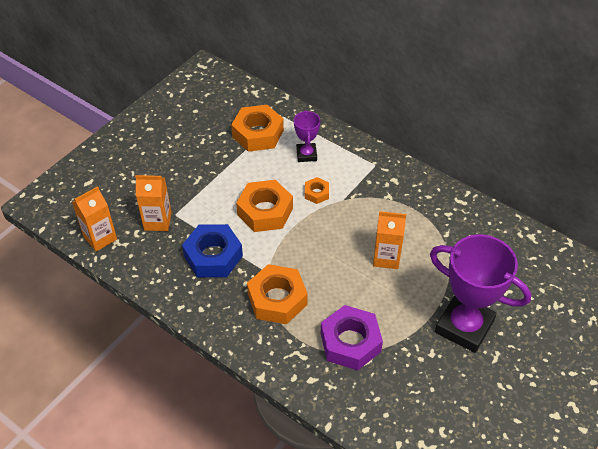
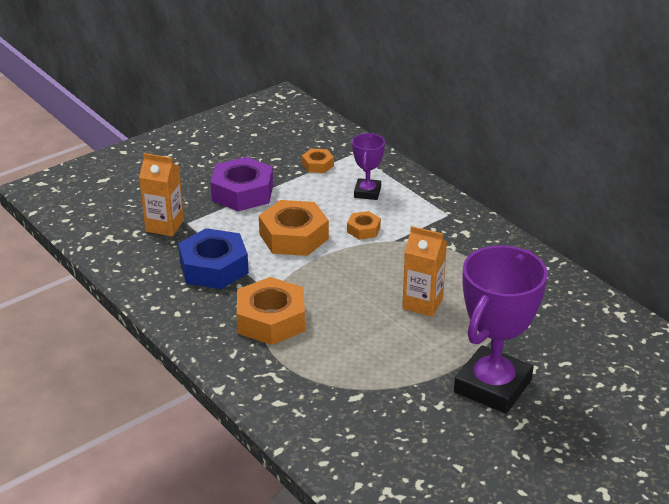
camera: 15 degrees right, 15 degrees down
(100, 238) = (93, 230): orange carton -> none
(258, 134) = (317, 165): orange nut -> orange nut, size x0.50
(350, 342) = (341, 376): purple nut -> purple nut (242, 192)
(464, 326) = (492, 386): purple trophy -> purple trophy turned 75 degrees clockwise

